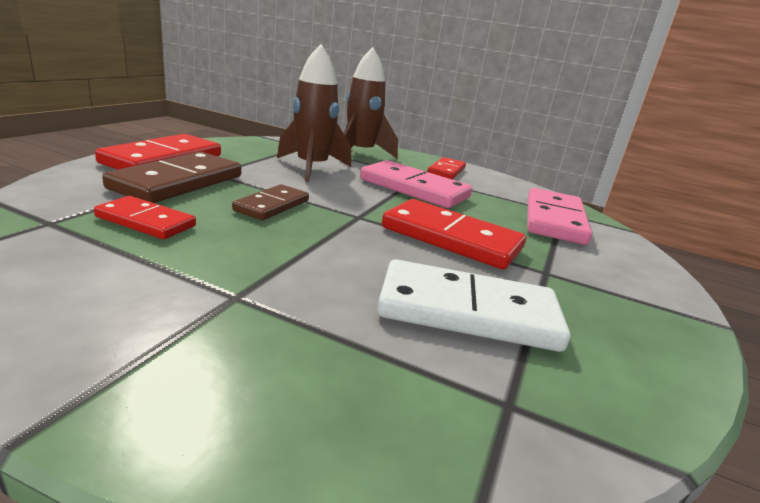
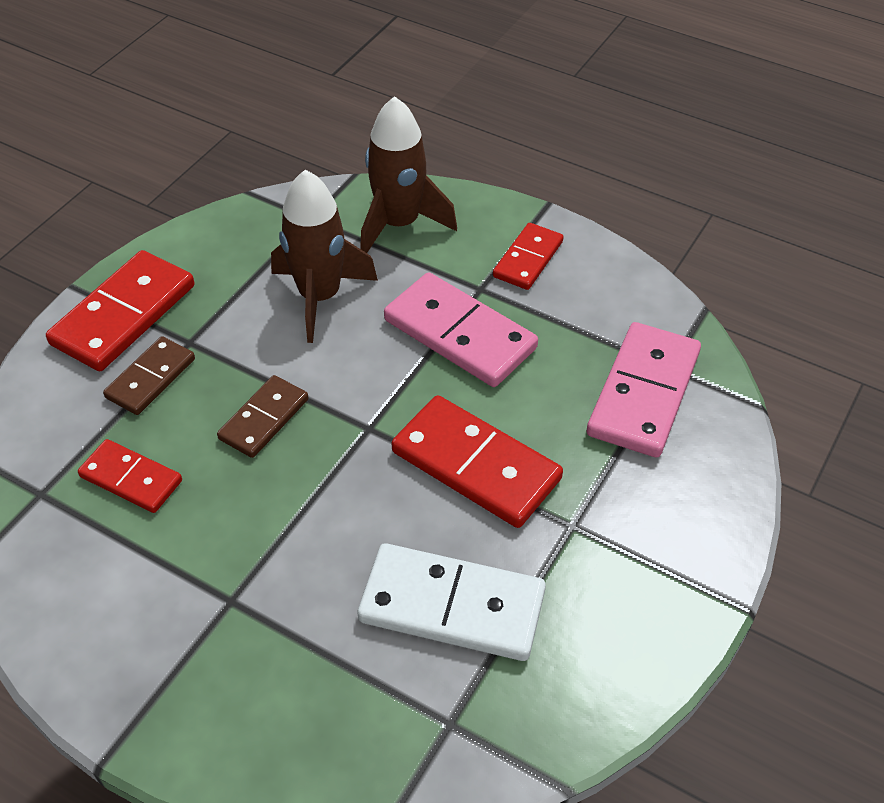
camera: 10 degrees right, 25 degrees up
(178, 182) = (150, 378): brown domino -> brown domino, size x0.60

